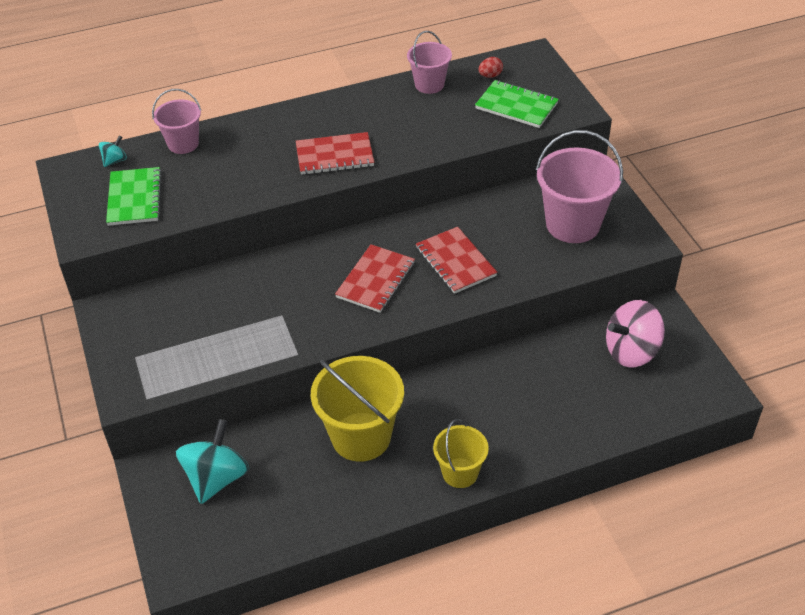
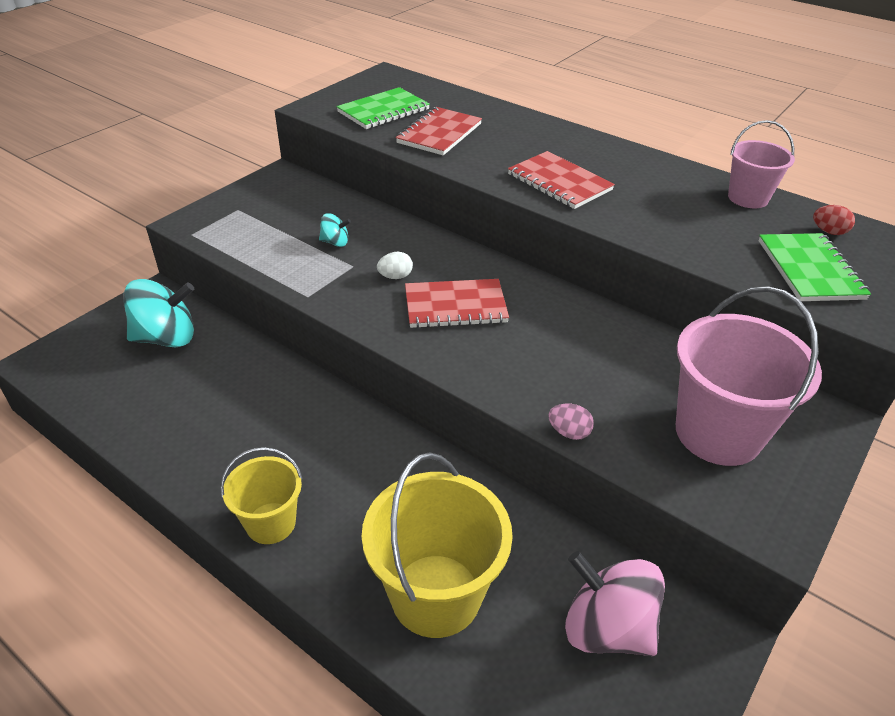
camera: 55 degrees right, 5 degrees down
(115, 160) = (419, 88): turquoise spinning top -> turquoise spinning top (335, 242)
(183, 144) = (476, 107): pink bucket -> none
(316, 297) = (395, 276): none -> white egg
(361, 436) = (276, 414): yellow bucket -> yellow bucket (436, 595)
(455, 262) = (542, 354): red notebook -> red notebook (439, 133)
(528, 284) = (569, 432): none -> pink egg

